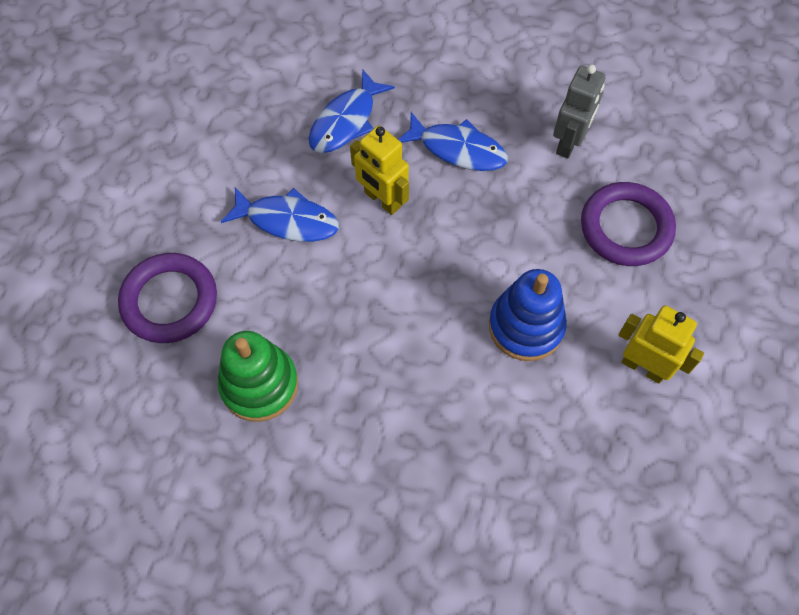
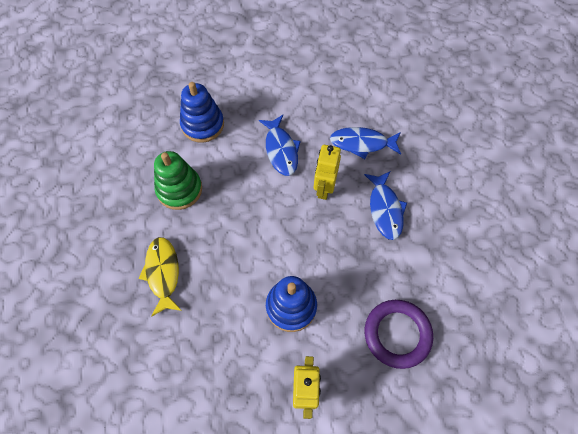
camera: 60 degrees right, 0 degrees up
(169, 301) = (202, 125): purple ring -> blue stacking toy
(381, 469) = (163, 273): none -> yellow fish
(569, 143) = (435, 270): grey robot -> none

